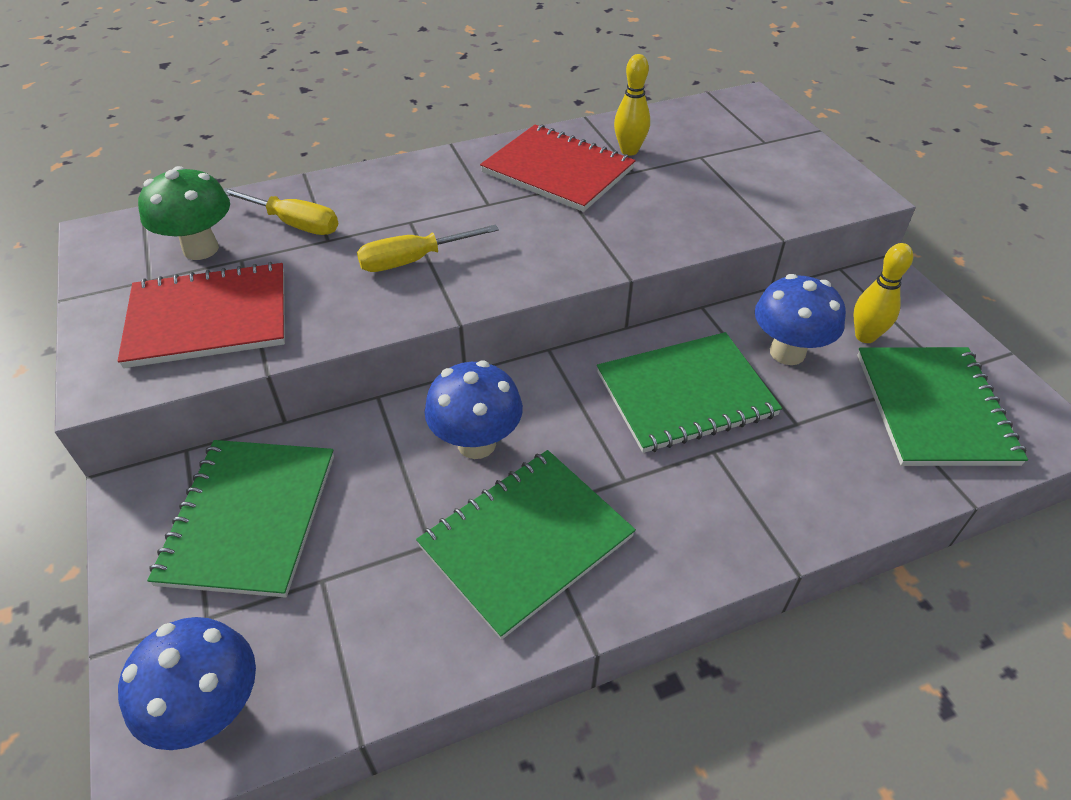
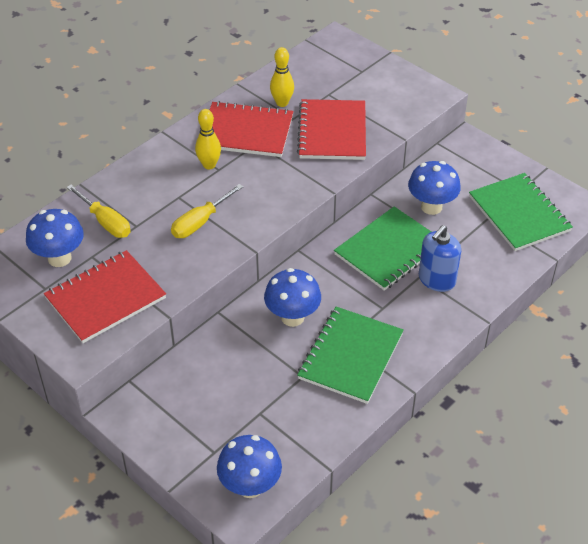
camera: 25 degrees left, 0 degrees up
(201, 249) = (59, 258): green mushroom -> blue mushroom
(249, 518) = (197, 400): green notebook -> none
(294, 224) = (105, 222): yellow screwdriver -> yellow screwdriver turned 45 degrees clockwise
(677, 201) = (332, 132): none -> red notebook
(740, 466) = (436, 280): none -> blue soap dispenser
(865, 336) = (468, 183): yellow bowling pin -> yellow bowling pin (209, 165)

